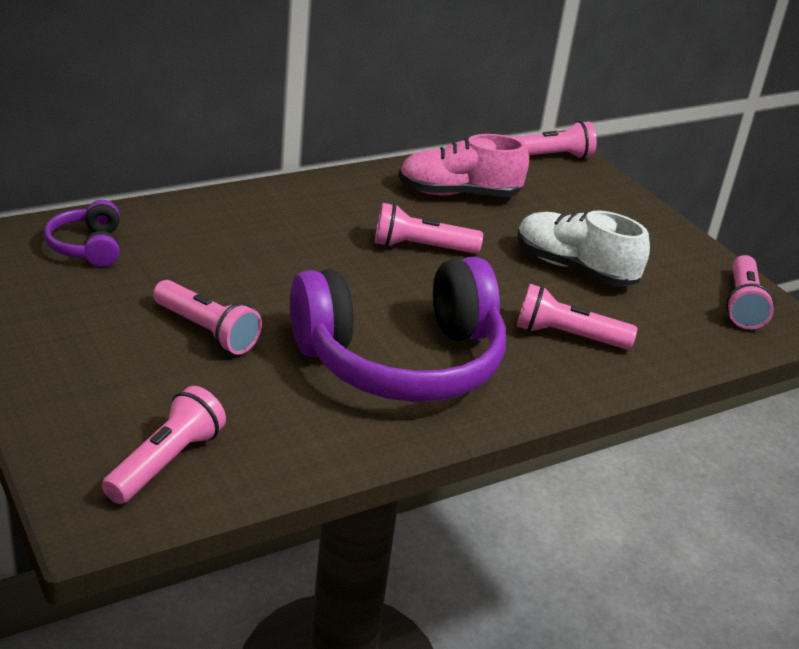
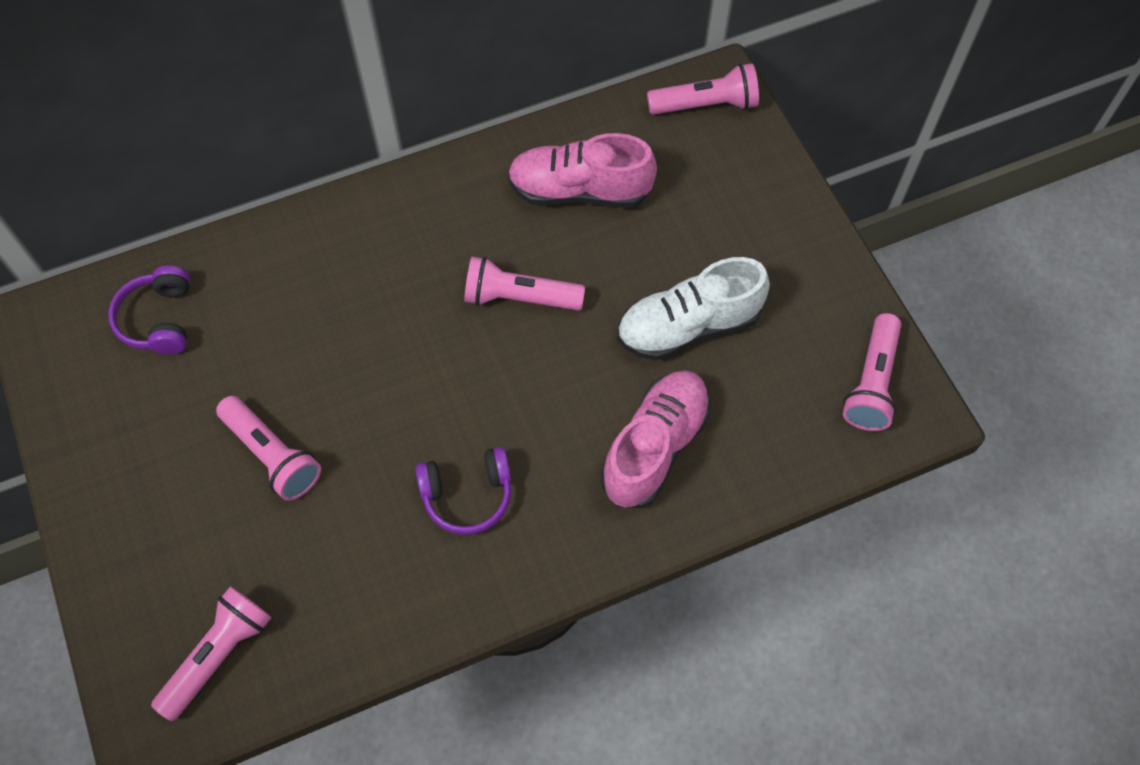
camera: 10 degrees right, 30 degrees up
(401, 360) = (467, 495): purple headphones -> purple headphones, size x0.44
(567, 336) = (655, 447): pink flashlight -> pink shoe
(574, 268) = (688, 326): white shoe -> white shoe turned 60 degrees counterclockwise

